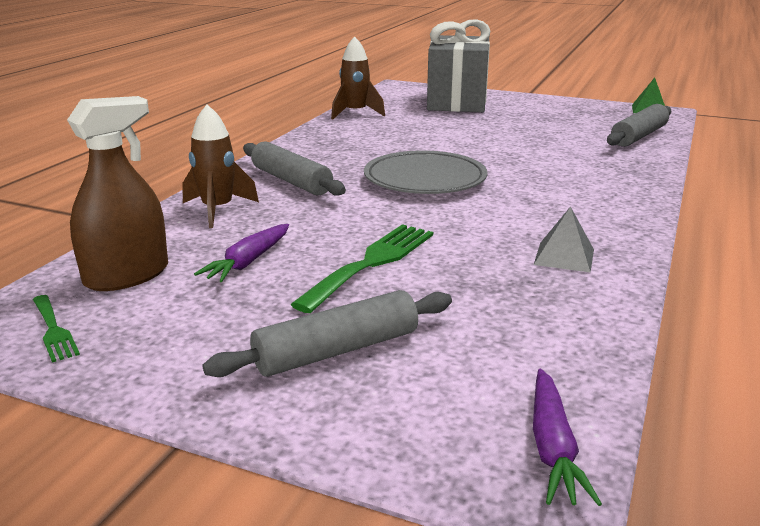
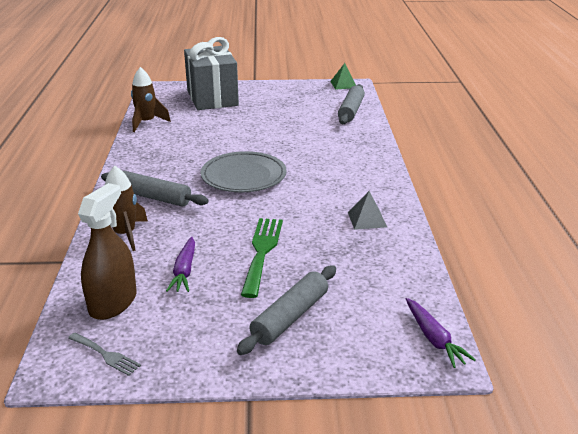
camera: 25 degrees left, 5 degrees up
(54, 330) = (106, 355): green fork -> grey fork

